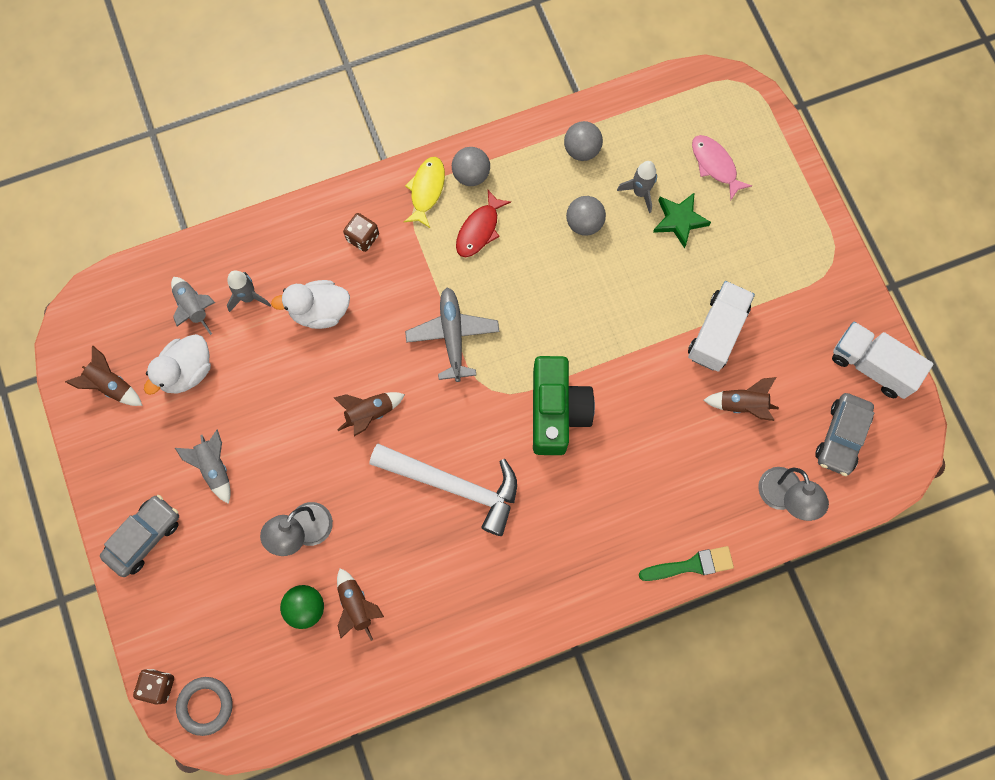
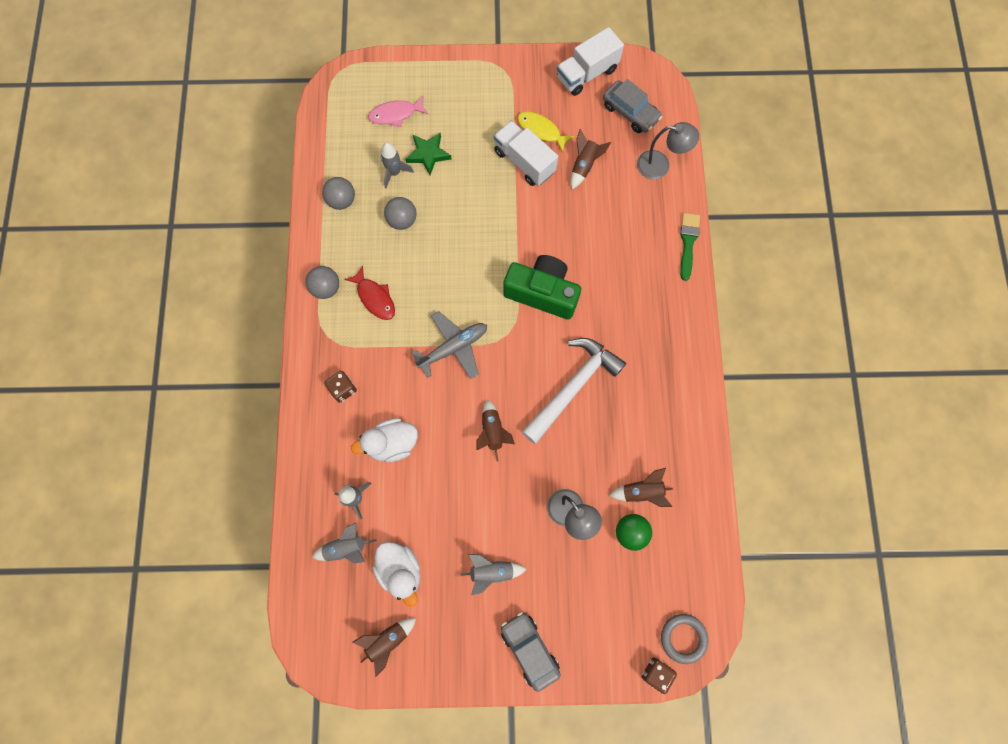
camera: 70 degrees left, 0 degrees up
(320, 311) = (392, 444): white duck -> white duck turned 60 degrees clockwise
(426, 190) = (324, 326): yellow fish -> yellow fish (541, 131)
(452, 336) = (453, 347): grey plane -> grey plane turned 135 degrees clockwise

